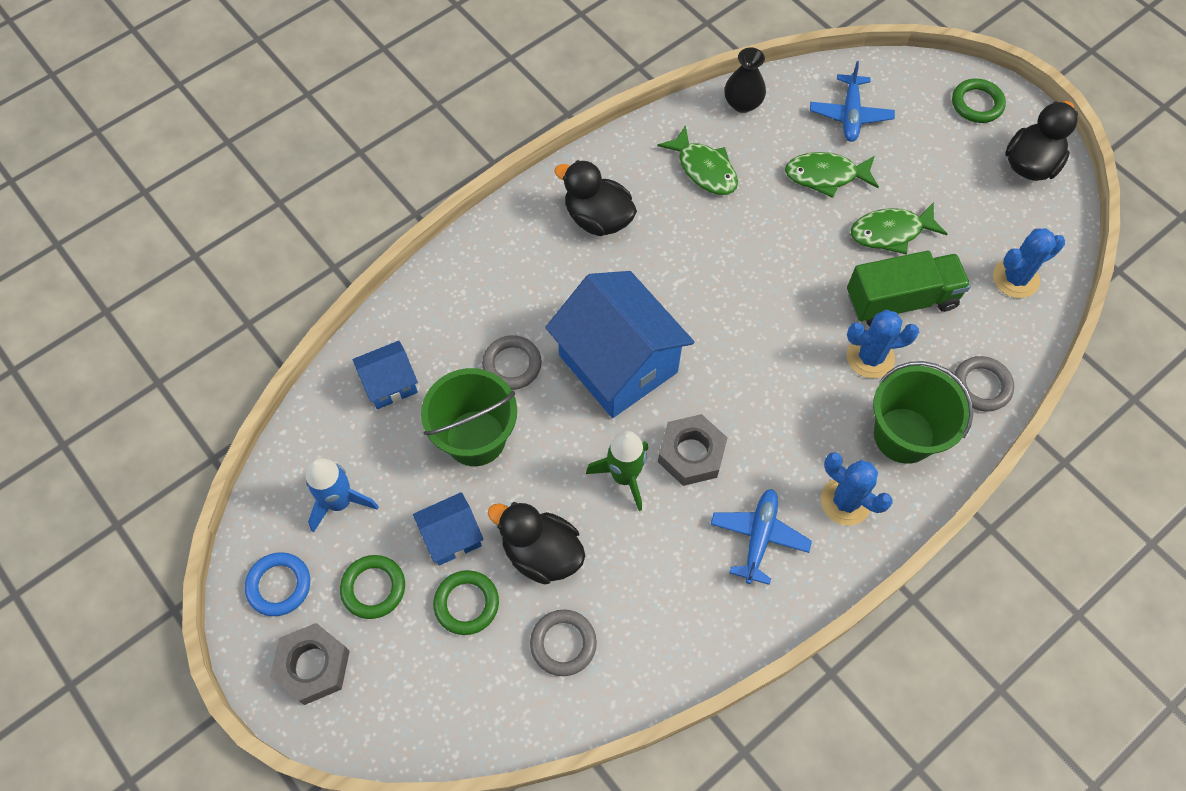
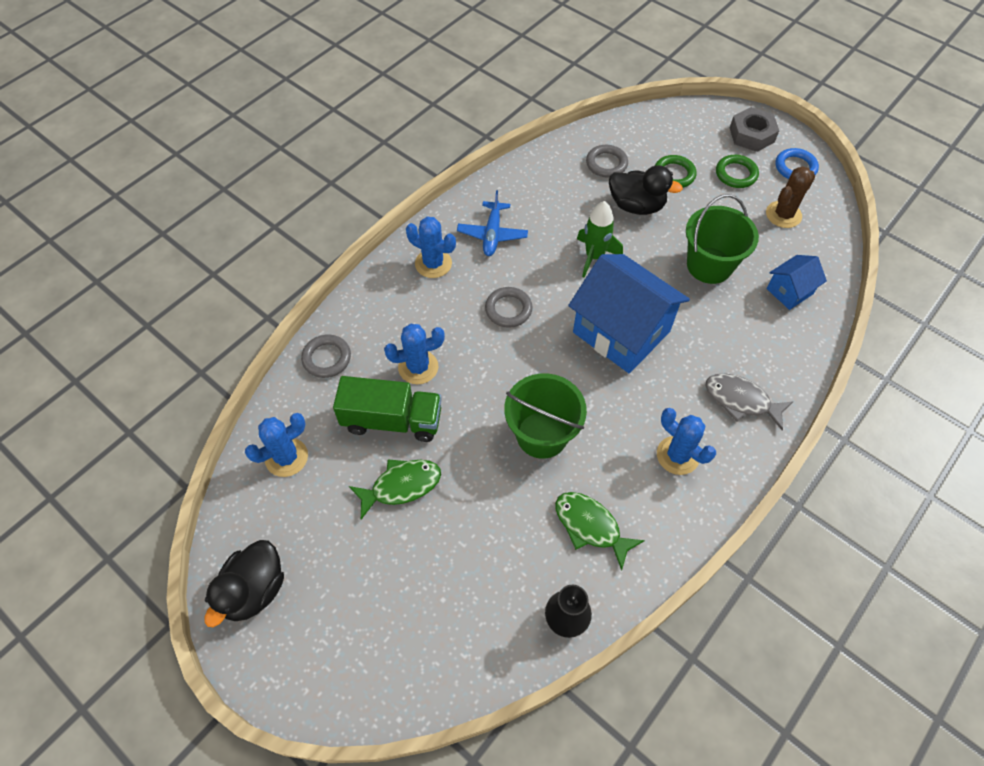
camera: 170 degrees right, 5 degrees down
(340, 502) = (783, 215): blue rocket -> brown cactus
(451, 537) = (699, 206): blue house -> none
(508, 263) = (741, 400): none -> grey fish
(512, 365) = (704, 318): grey ring -> grey ring (508, 309)
(598, 218) = (677, 455): black duck -> blue cactus
(691, 454) = (549, 277): grey nut -> none
(826, 176) = (468, 539): green fish -> none
(850, 114) = (447, 624): blue plane -> none
(901, 300) = (392, 420): green truck -> green truck turned 150 degrees counterclockwise
(904, 435) = (390, 313): green bucket -> green bucket (542, 435)
(977, 104) = (304, 665): green ring -> none

